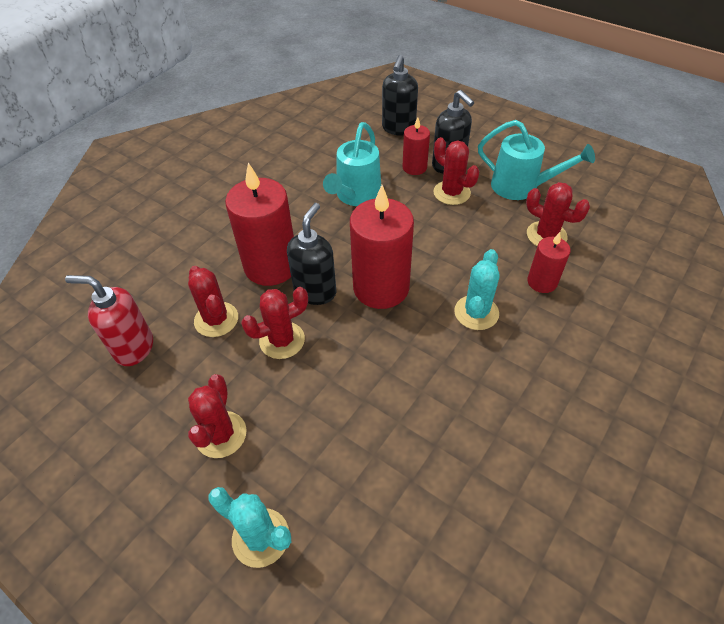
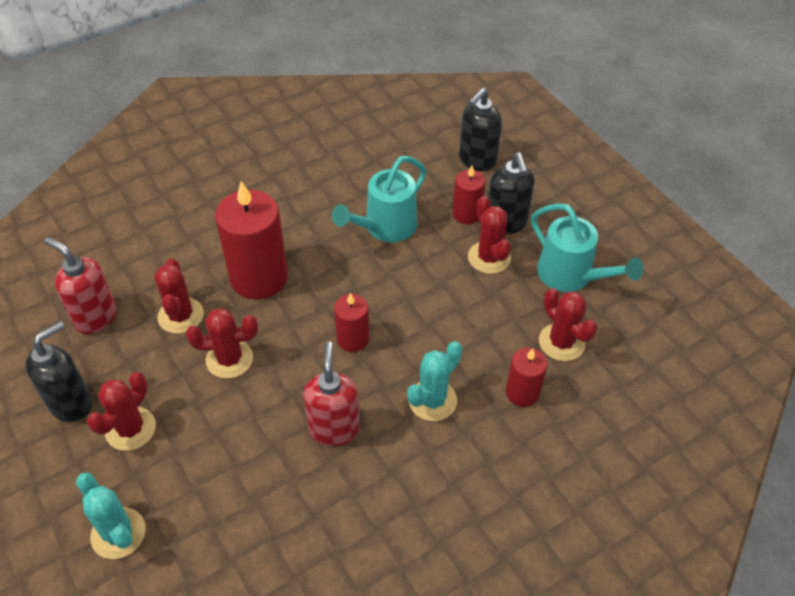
camera: 20 degrees right, 0 degrees up
(315, 291) = (287, 320): black soap dispenser -> black soap dispenser (71, 403)
(381, 288) = (352, 339): red candle -> red candle, size x0.53
(409, 365) = (334, 429): none -> red soap dispenser

